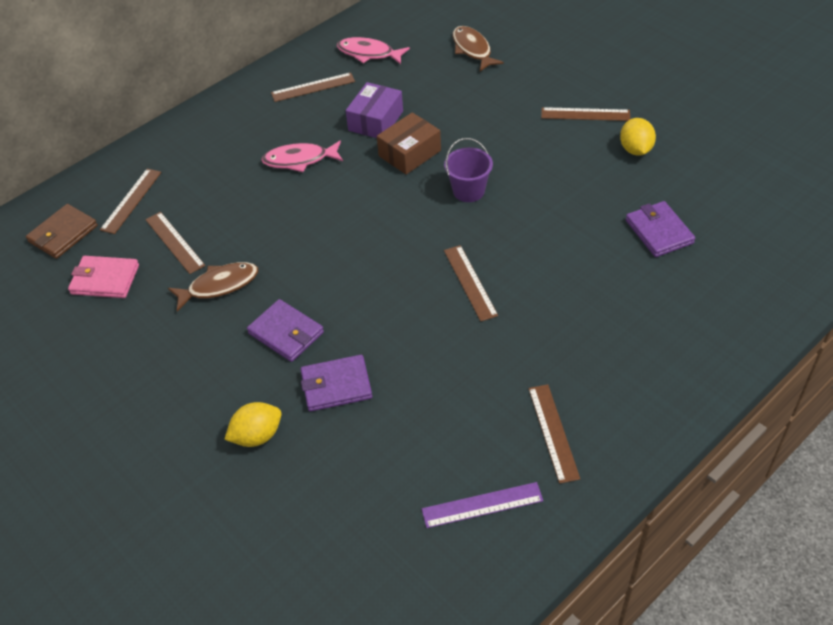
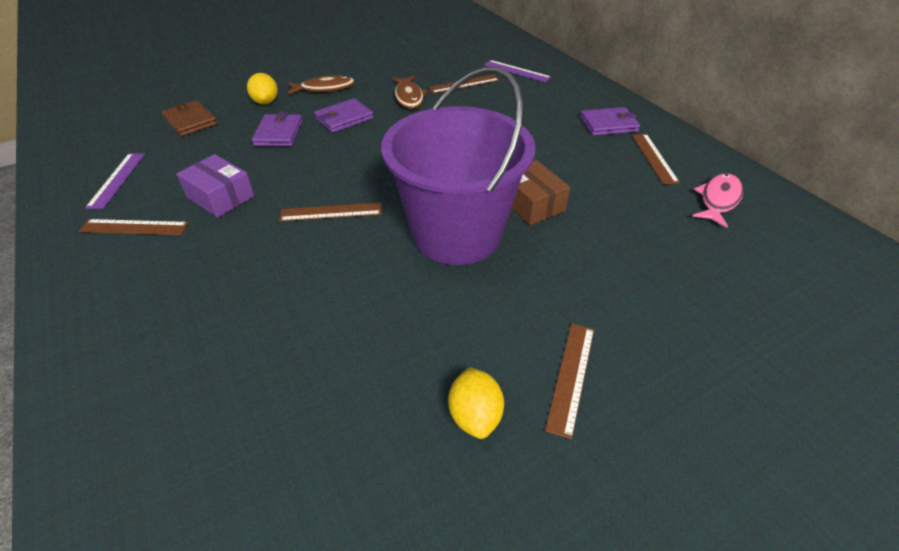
camera: 100 degrees right, 5 degrees down
(63, 234) = (492, 50): brown wallet -> brown wallet (191, 121)
(105, 279) = (441, 61): pink wallet -> none
(131, 200) = (517, 71): brown ruler -> purple ruler
(299, 160) = (541, 141): pink fish -> none
(375, 121) = (591, 189): purple box -> purple box (220, 197)
(468, 191) = (456, 234): purple bucket -> purple bucket, size x2.50
(472, 49) = (735, 288): brown fish -> brown fish (324, 88)
(635, 149) = (475, 415): yellow lemon -> yellow lemon turned 75 degrees clockwise
(659, 232) = (304, 387): purple wallet -> purple wallet (608, 124)

